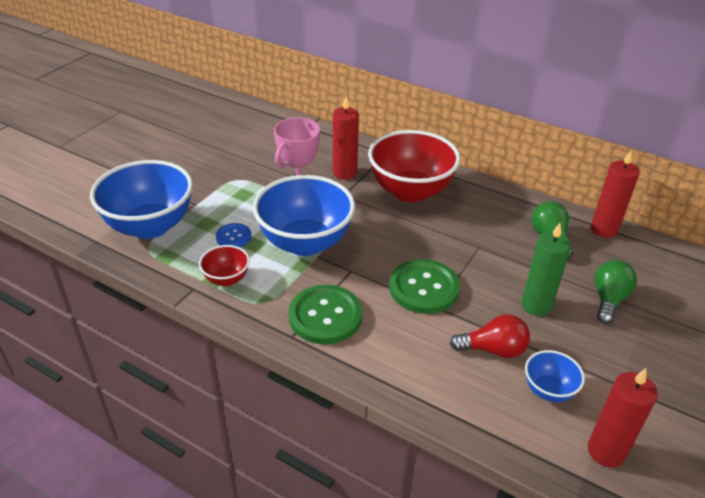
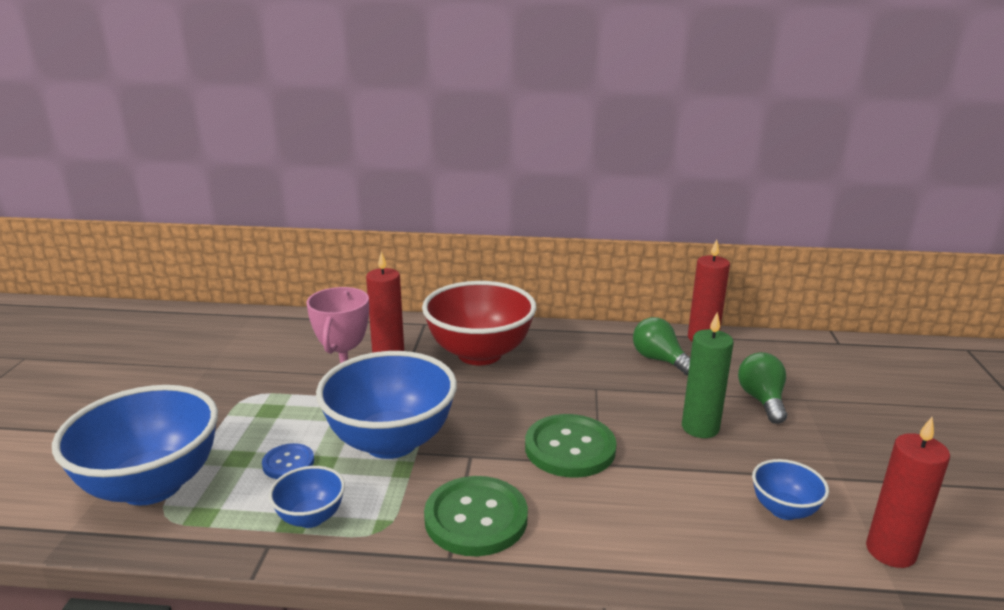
camera: 25 degrees left, 15 degrees down
(226, 279) = (311, 517): red bowl -> blue bowl
(493, 350) = (695, 488): red light bulb -> none

